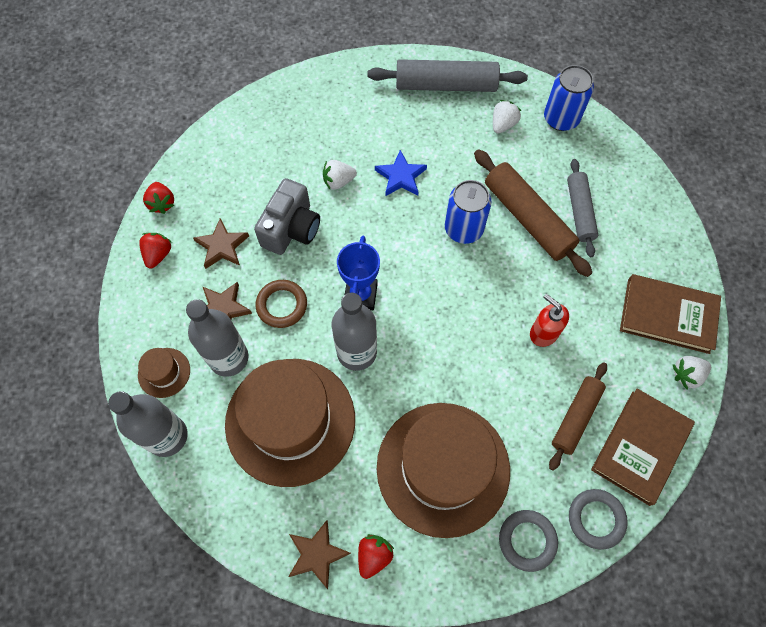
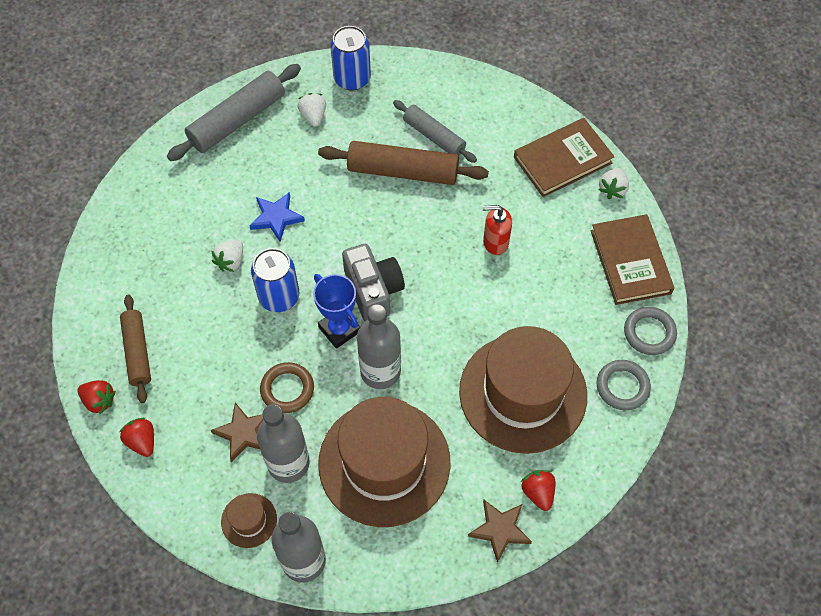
camera: 45 degrees left, 5 degrees down
(222, 246) = (189, 389): brown star -> none
(291, 229) = (232, 328): grey camera -> grey camera (373, 291)
(463, 229) = (364, 217): blue can -> blue can (279, 296)
(576, 417) = (572, 279): brown rolling pin -> brown rolling pin (137, 352)

